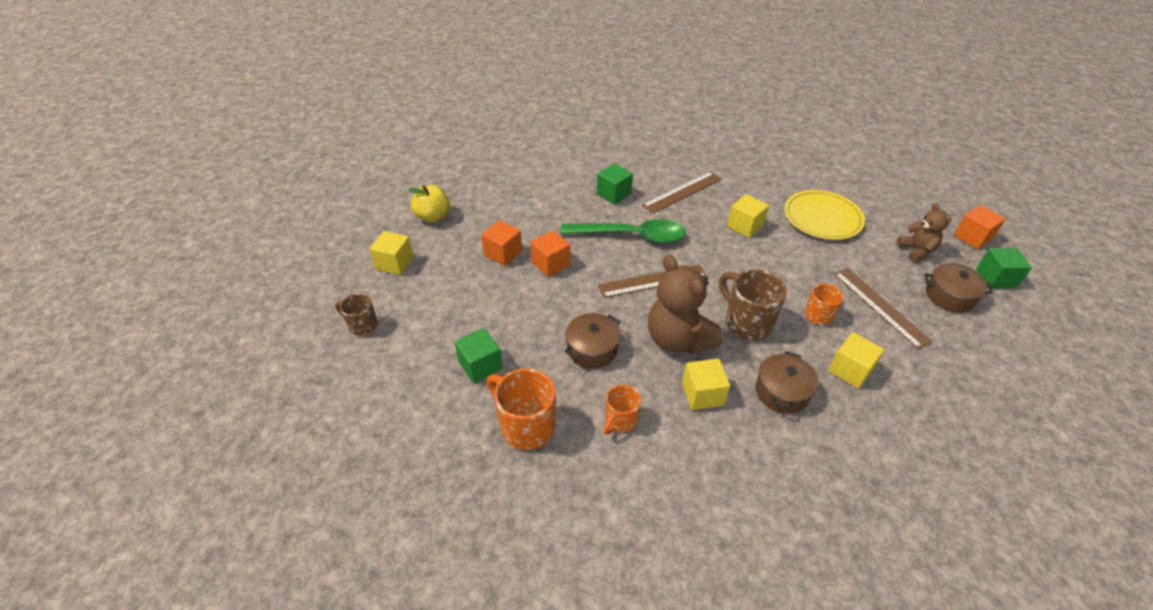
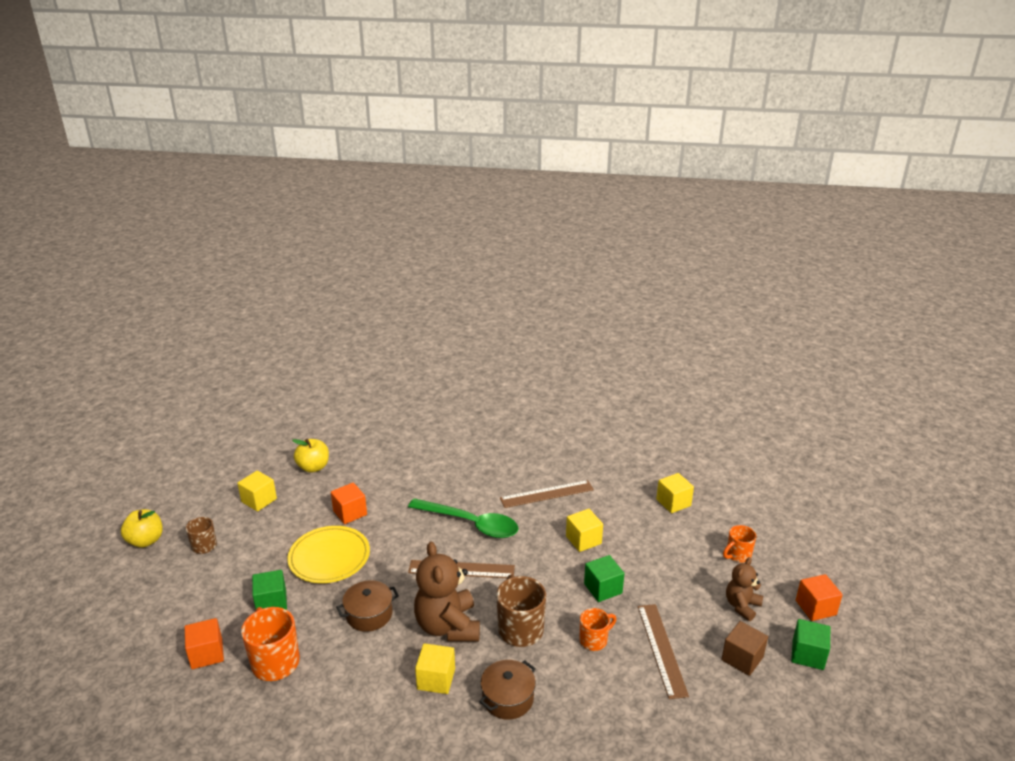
camera: 20 degrees right, 15 degrees down
(288, 337) = (146, 541): none -> yellow apple
(550, 264) = (383, 532): orange cube -> orange cube (207, 654)
(613, 194) = (481, 481): green cube -> green cube (603, 588)
(620, 421) = (351, 680): orange mug -> orange mug (737, 555)
(822, 218) = (667, 550): yellow plate -> yellow plate (329, 557)
(850, 370) = (586, 698): yellow cube -> yellow cube (673, 502)
(916, 251) = (742, 606): brown teddy bear -> brown teddy bear turned 150 degrees counterclockwise
(949, 296) = (742, 658): brown pot -> brown cube

